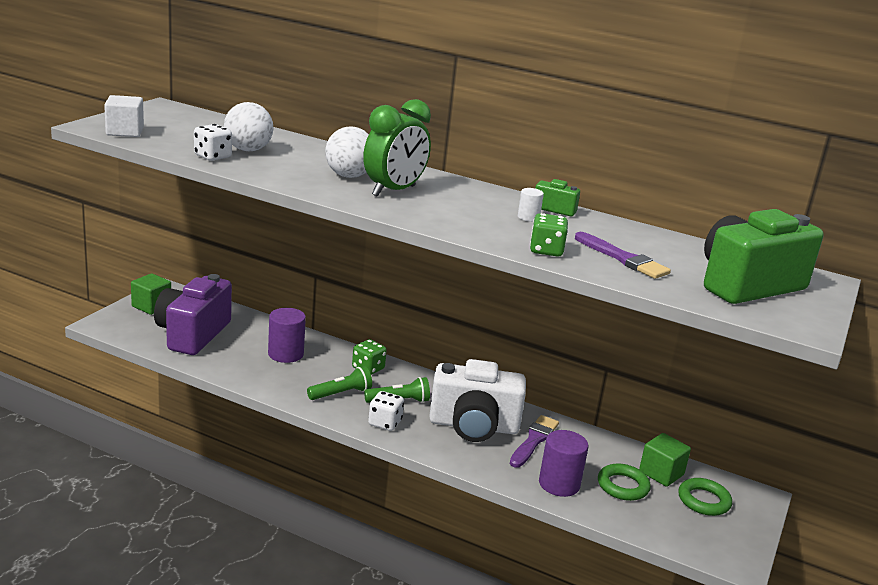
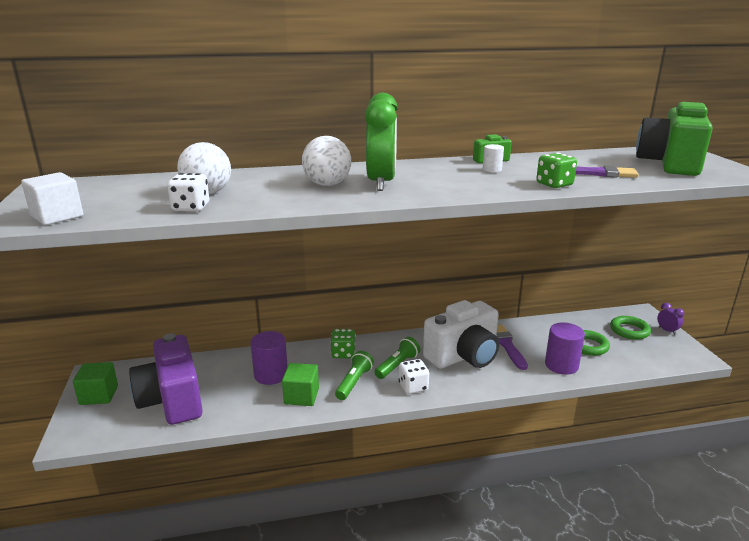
camera: 35 degrees left, 0 degrees up
(661, 473) = (589, 326): green cube -> green cube (301, 396)
(753, 525) = (667, 331): none -> purple clock

